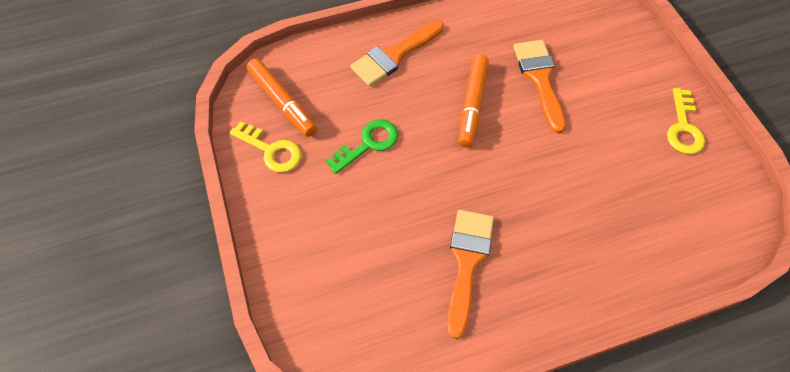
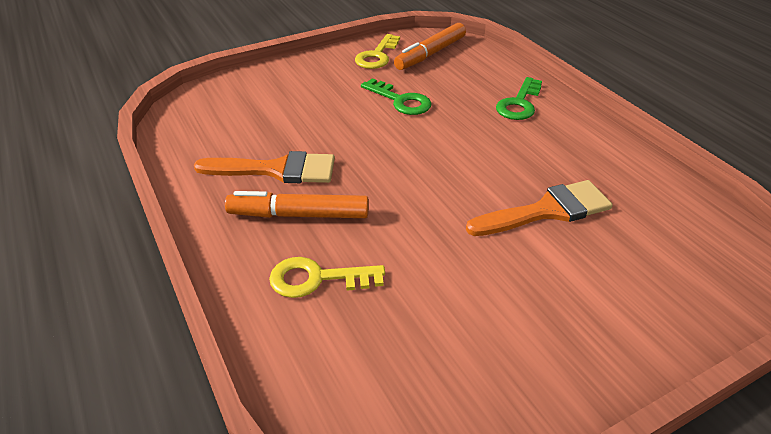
camera: 80 degrees right, 20 degrees down
(394, 56) = (519, 103): orange brush -> green key
(472, 105) = (478, 159): orange marker -> orange marker (299, 215)
(683, 127) = (534, 371): yellow key -> yellow key (317, 279)

